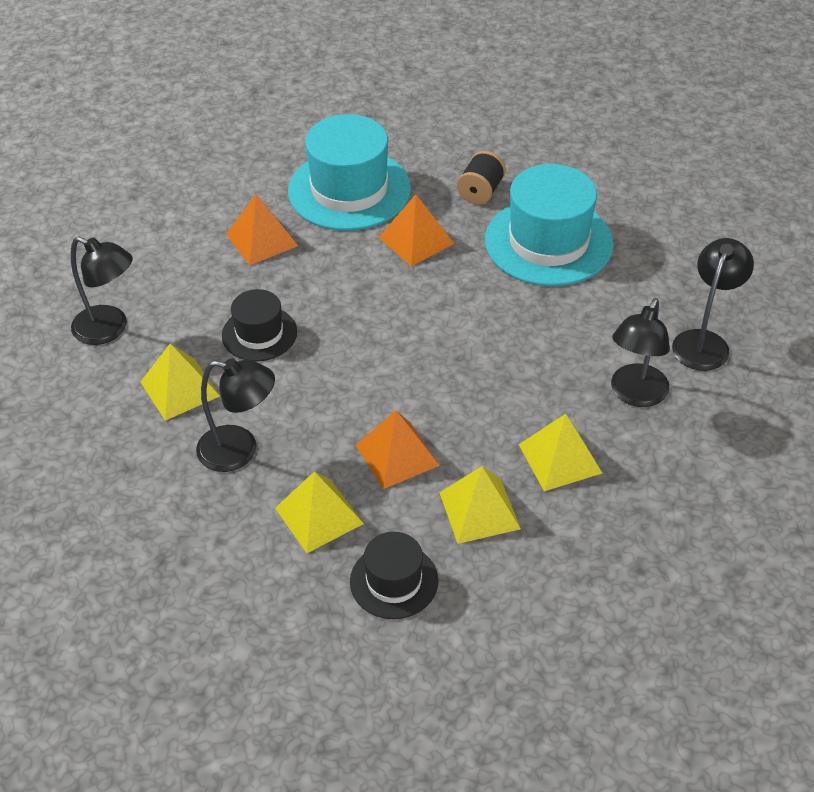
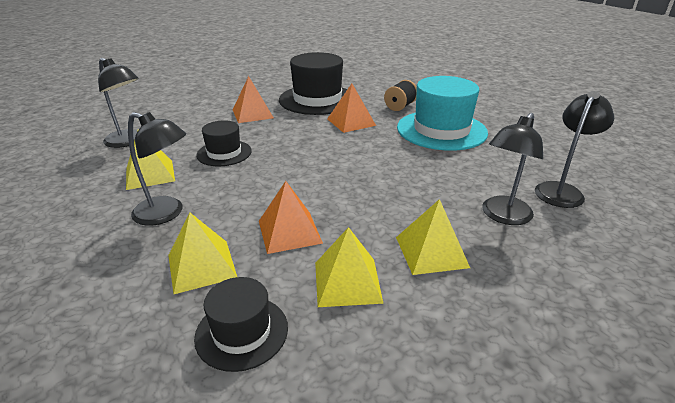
camera: 10 degrees right, 15 degrees down
(349, 190) = (317, 99): turquoise hat -> black hat

